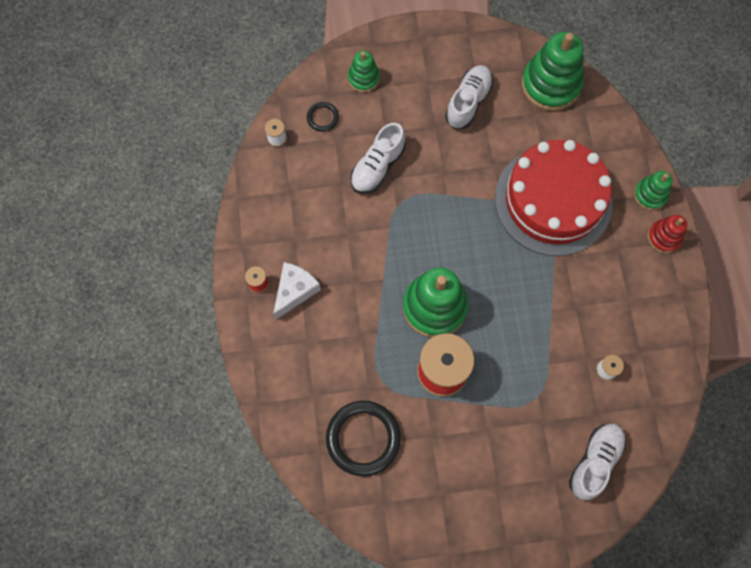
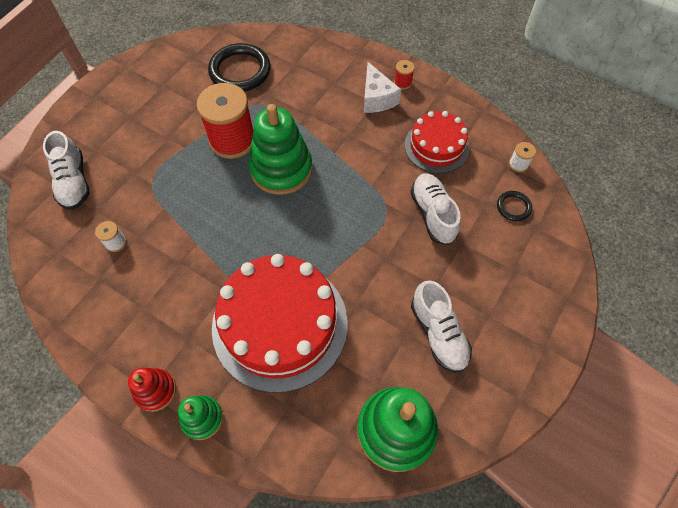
camera: 130 degrees right, 10 degrees down
(309, 207) = (436, 146): none -> red cake
(363, 78) = (532, 265): green stacking toy -> none

